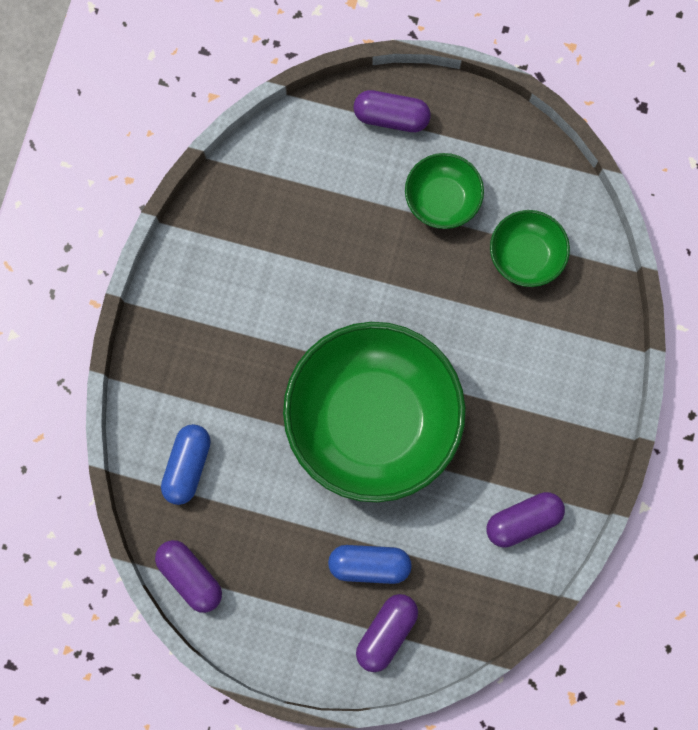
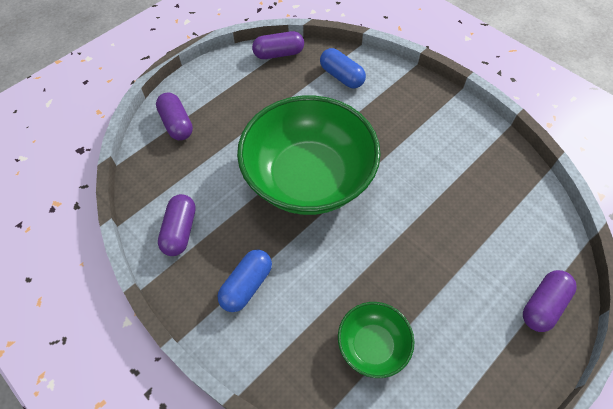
camera: 120 degrees right, 20 degrees down
(369, 564) = (221, 134): blue capsule -> blue capsule (246, 285)
(442, 199) = (452, 306): green bowl -> none

